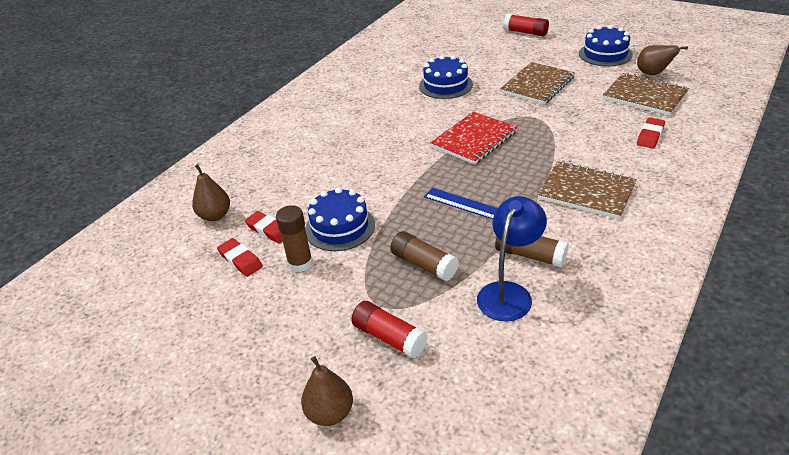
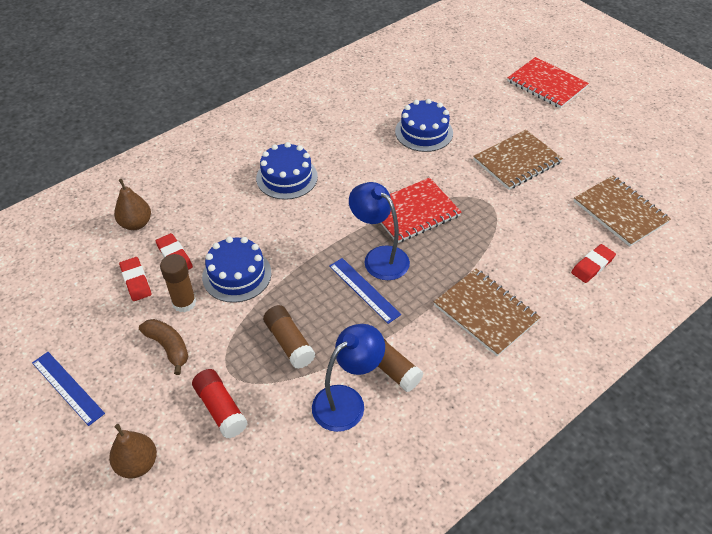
camera: 15 degrees right, 10 degrees up
(215, 370) = (67, 388): none -> blue ruler
(305, 303) = (168, 347): none -> brown banana
(465, 178) = (379, 257): none -> blue lamp
(525, 32) = (547, 84): red glue stick -> red notebook
(605, 54) = (614, 141): blue cake -> blue cake (287, 177)
(653, 74) = (648, 185): brown pear -> none

